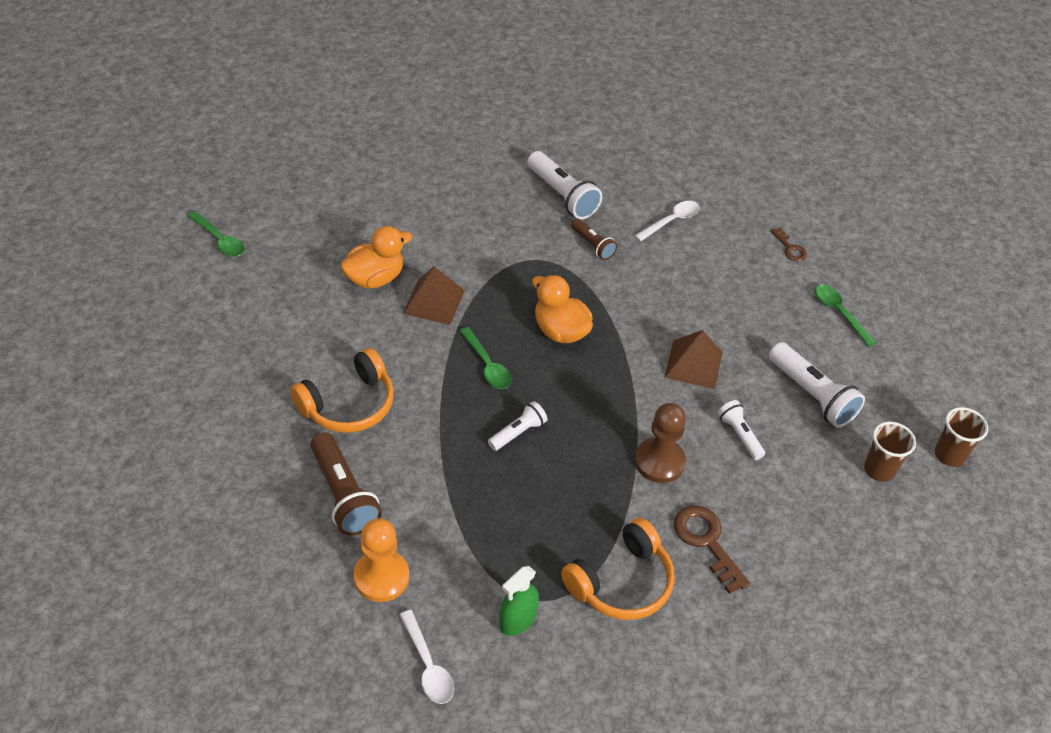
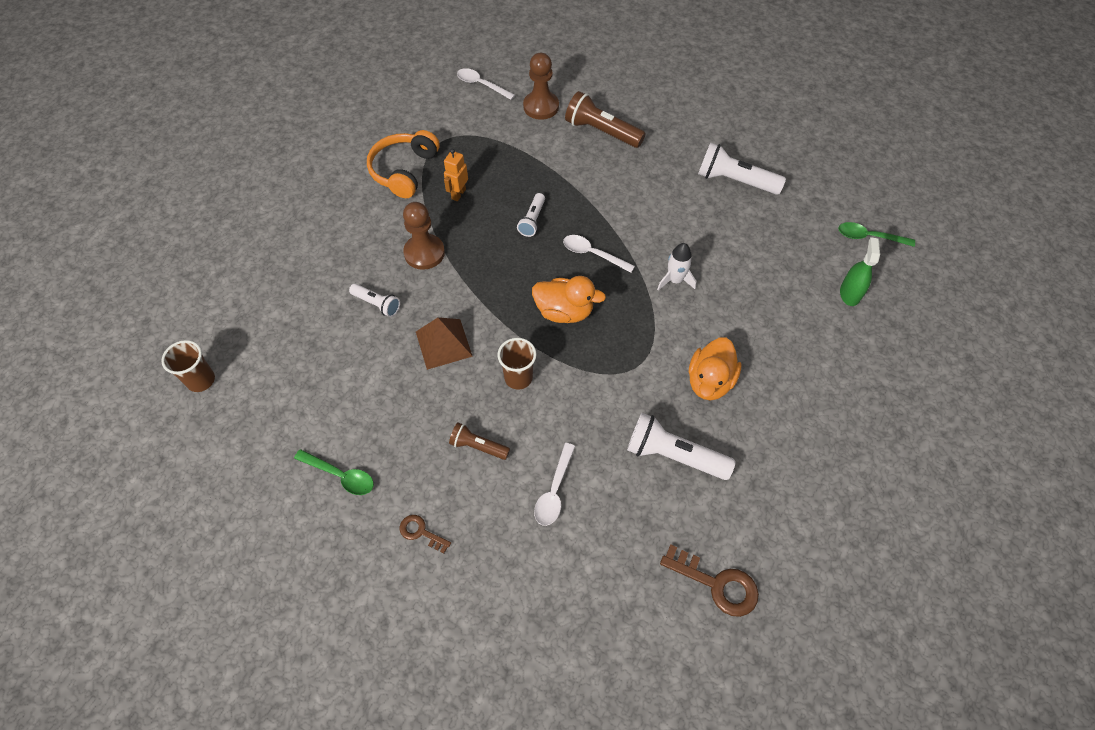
camera: 150 degrees right, 10 degrees up
(349, 405) = (653, 179): orange headphones -> none
(375, 278) = (734, 273): orange duck -> orange duck (709, 381)
(381, 577) = (541, 107): orange pawn -> brown pawn
(433, 301) = (675, 280): brown pyramid -> white rocket
(487, 365) = (593, 254): green spoon -> white spoon
(517, 620) = (451, 124): green spray bottle -> green spray bottle (850, 293)
(576, 511) = (458, 194): none -> orange robot
(593, 245) = (602, 413): brown flashlight -> brown flashlight (478, 446)
(706, 542) = (363, 219): brown key -> brown key (717, 584)
(812, 395) = (334, 371): white flashlight -> white flashlight (734, 181)
(879, 470) = (257, 335): brown cup -> brown cup (518, 378)

